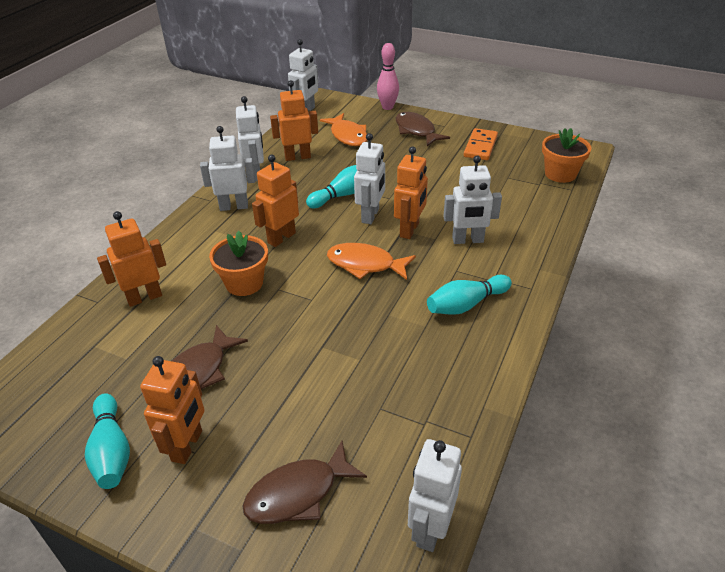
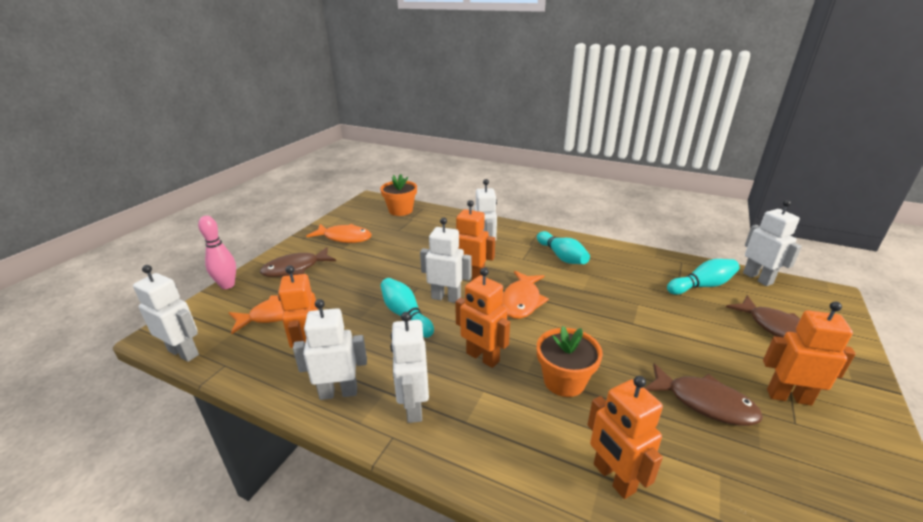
camera: 90 degrees left, 10 degrees down
(111, 451) = (838, 456): turquoise bowling pin -> turquoise bowling pin (702, 286)
(430, 528) = (757, 278): white robot -> white robot turned 135 degrees counterclockwise
(480, 146) = (344, 238): orange domino -> orange fish

